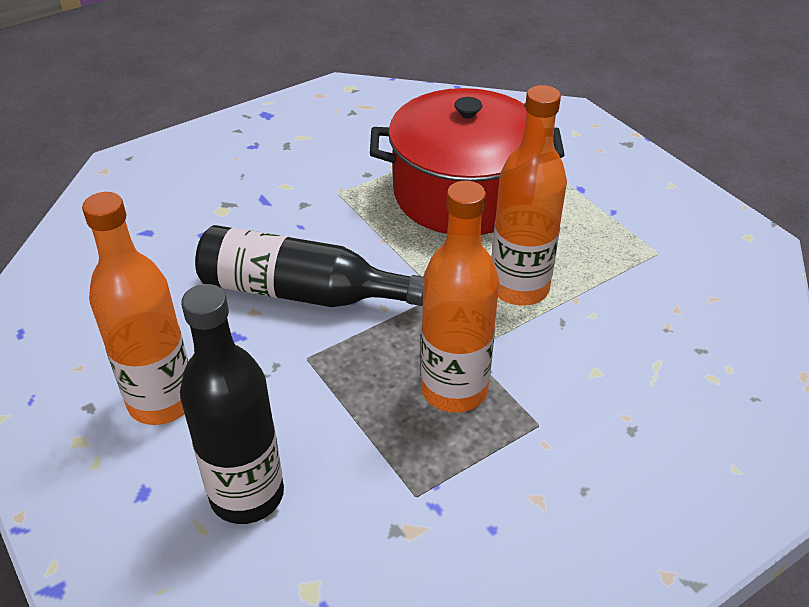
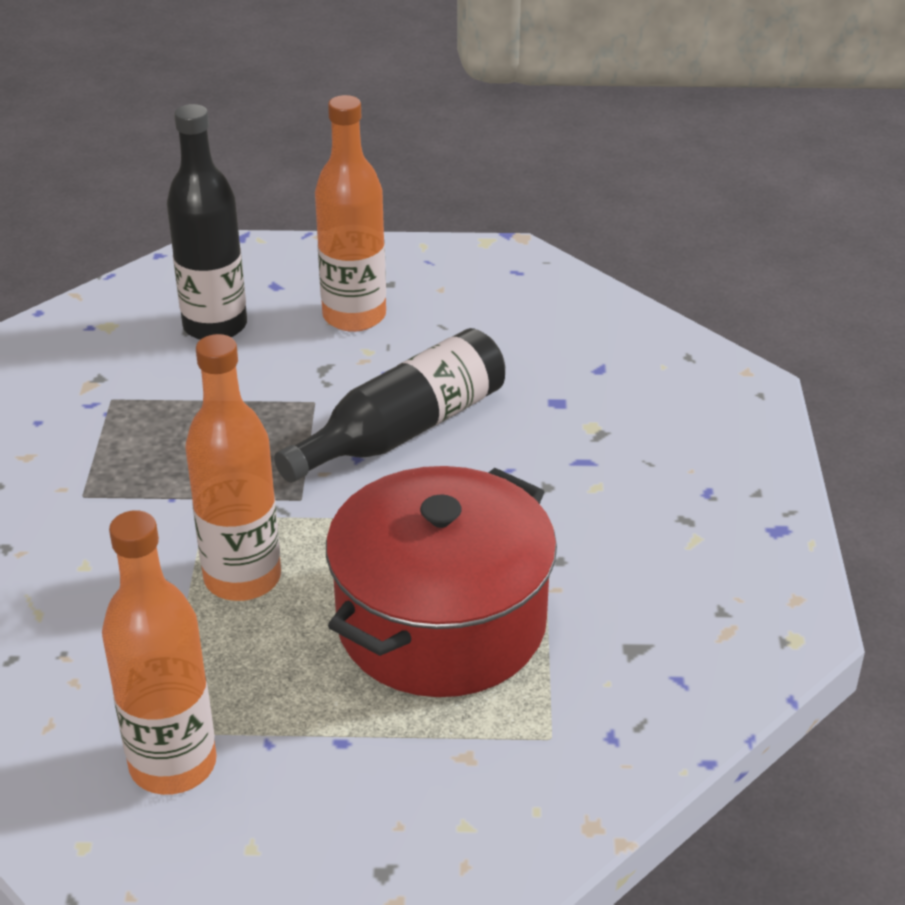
camera: 125 degrees right, 5 degrees down
(454, 390) = (177, 467): orange bottle -> orange bottle (173, 764)

